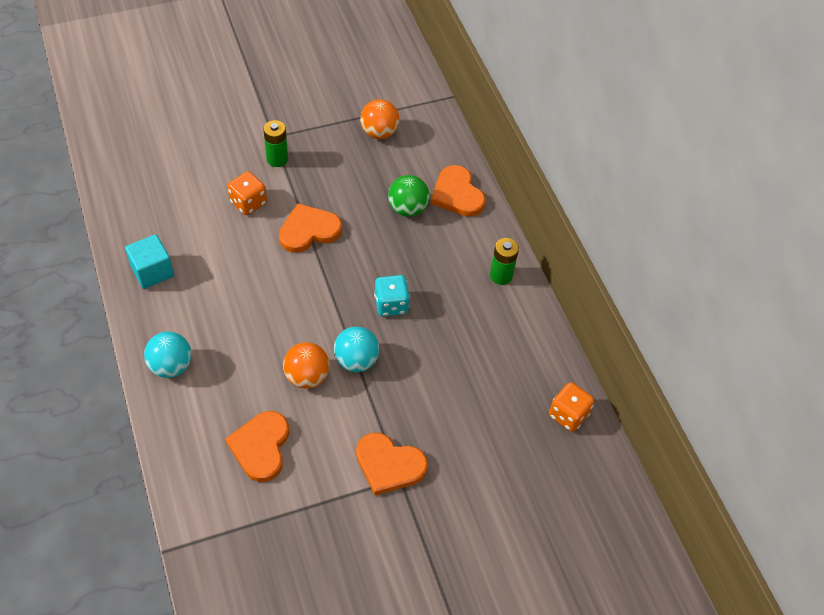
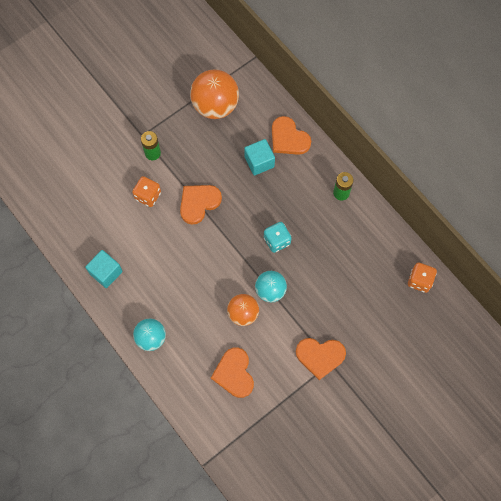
camera: 15 degrees left, 15 degrees up
(379, 132) = (215, 106): orange ball -> orange ball, size x1.64
(407, 208) = (259, 162): green ball -> turquoise cube

